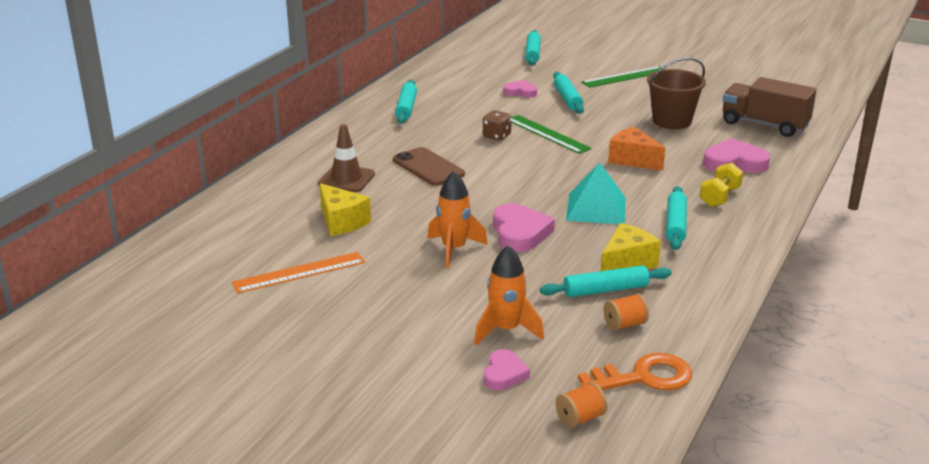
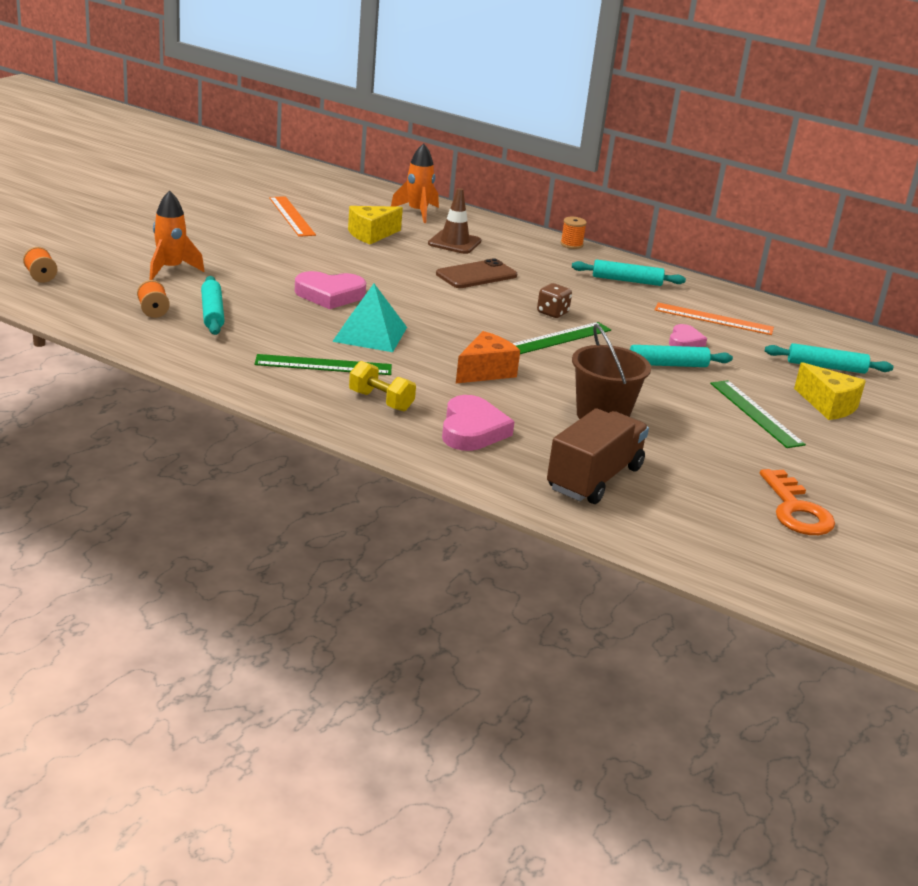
camera: 90 degrees right, 0 degrees up
(327, 128) = (571, 244): none -> orange spool
(454, 249) = (308, 267): orange rocket -> orange rocket (417, 212)
(470, 81) = (713, 319): none -> orange ruler
(504, 374) = (112, 261): pink heart -> none
(626, 263) = (255, 329): yellow cheese -> yellow cheese (828, 405)
(644, 377) = (74, 305): orange key -> orange key (796, 510)
(675, 225) = (323, 365): turquoise rolling pin -> green ruler

